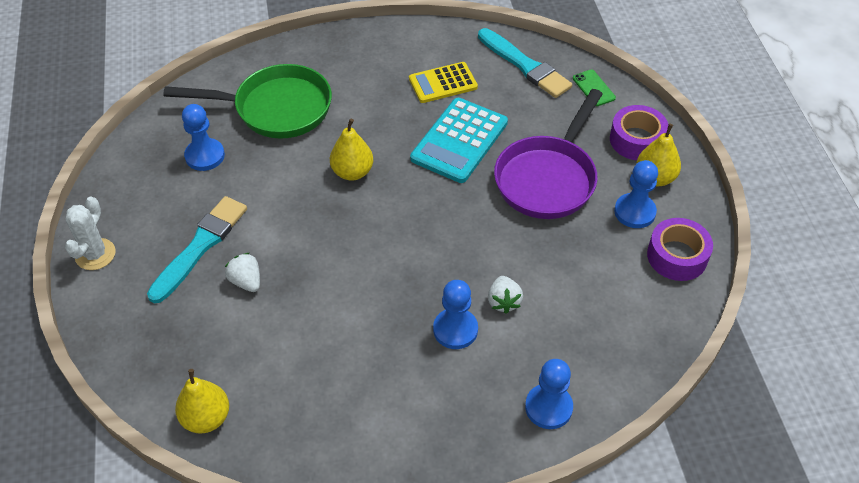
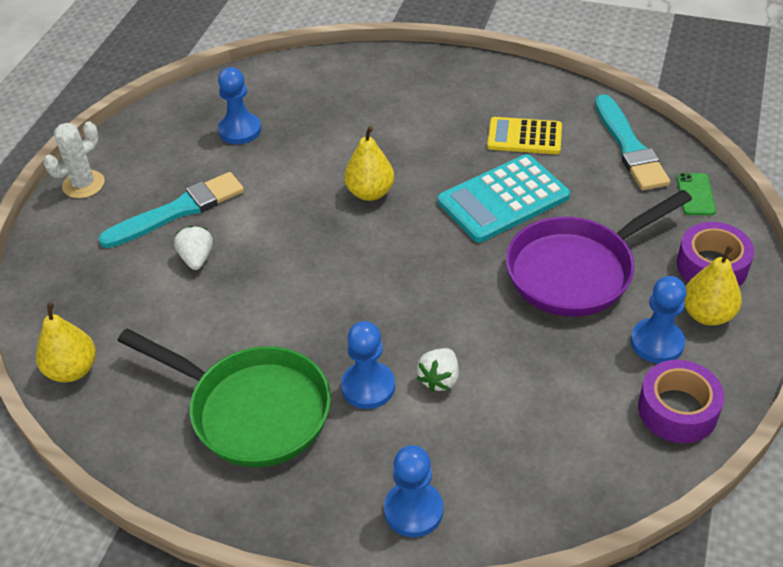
camera: 30 degrees right, 5 degrees down
(275, 108) = (336, 108): green pan -> green pan (251, 410)

